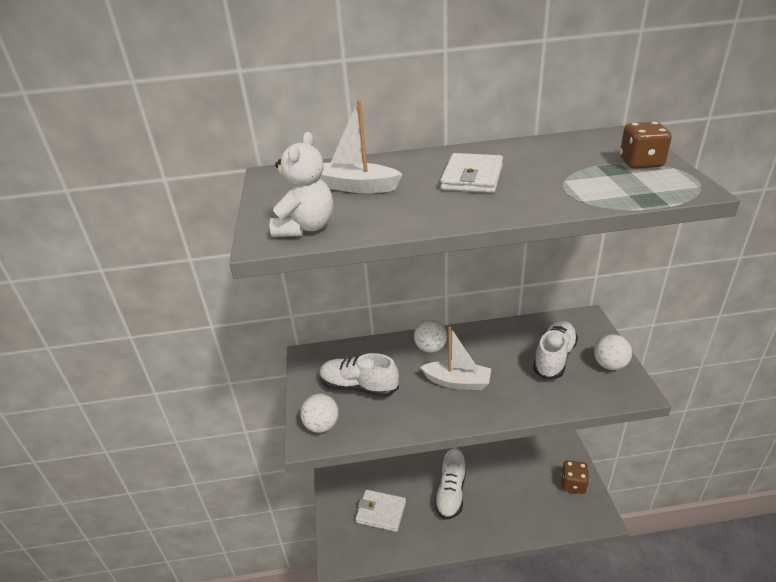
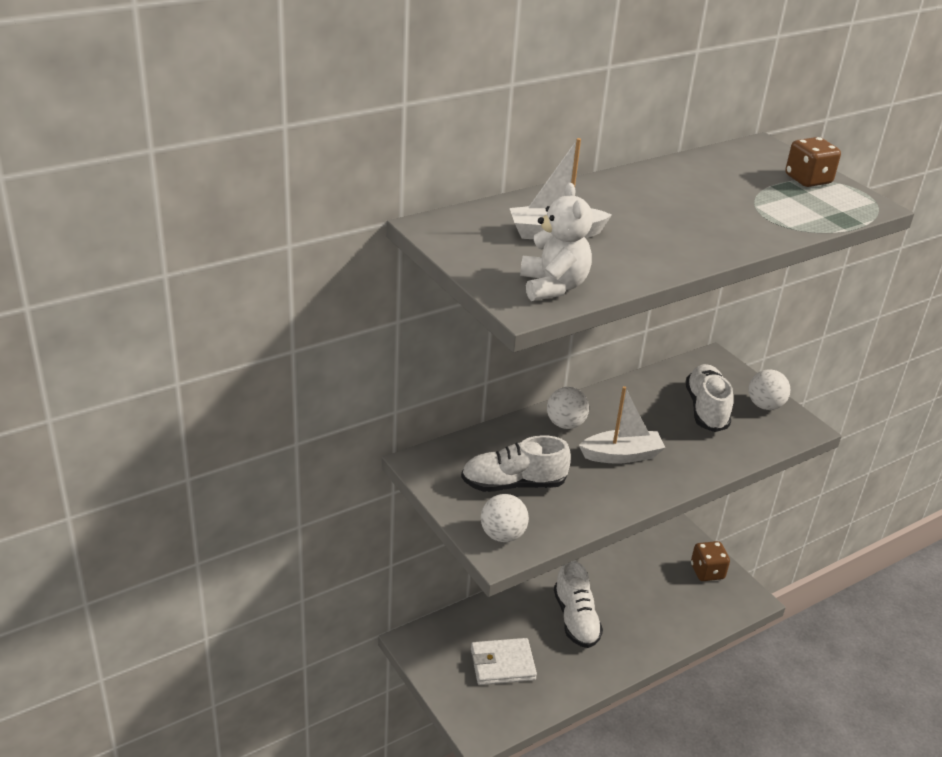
camera: 30 degrees left, 0 degrees up
(472, 177) = (664, 210): white wallet -> none

